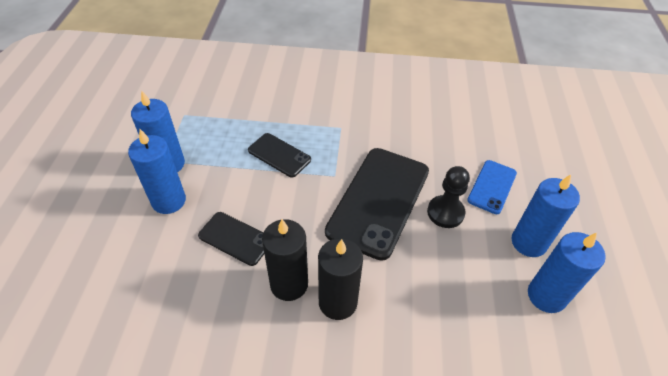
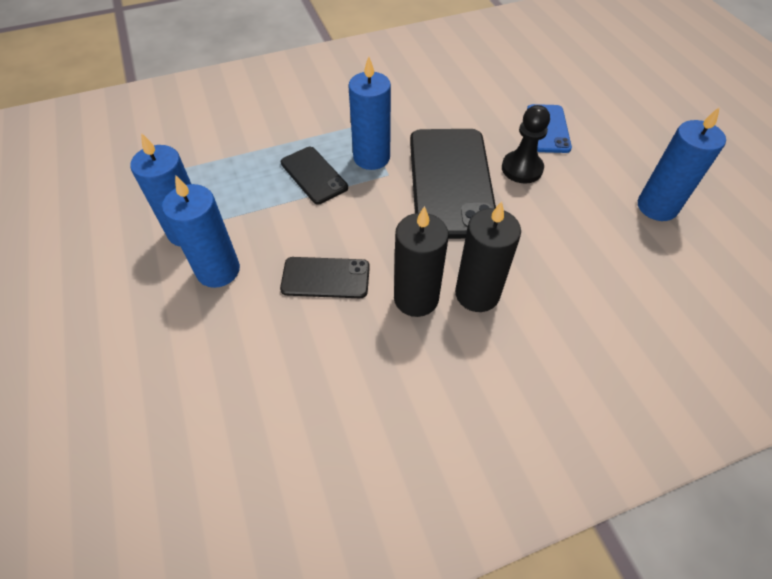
camera: 25 degrees left, 5 degrees up
(279, 155) = (314, 175): black phone -> black phone turned 45 degrees clockwise
(528, 242) = (612, 166): blue candle -> blue candle (371, 157)

